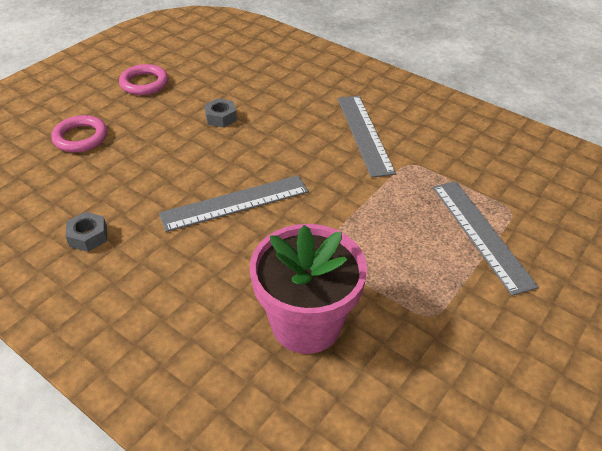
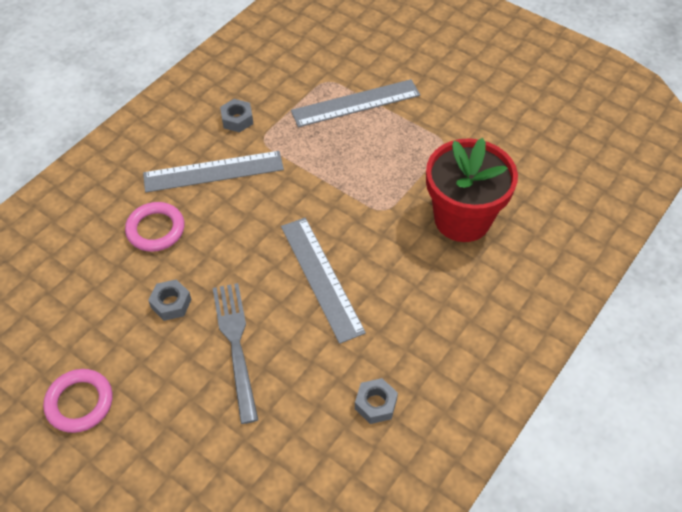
camera: 90 degrees left, 10 degrees up
(81, 137) = (200, 456): pink ring -> pink ring (155, 229)
(174, 152) = (235, 343): none -> grey fork
(306, 323) = (462, 219): pink flower pot -> red flower pot
(434, 146) = (237, 120): none -> grey nut

